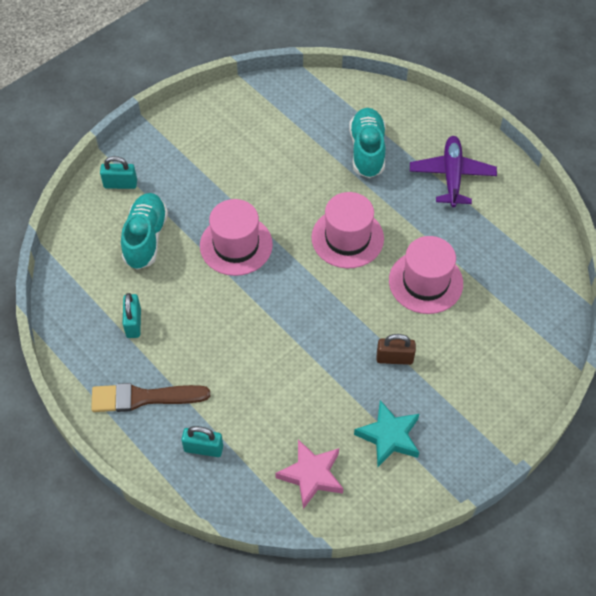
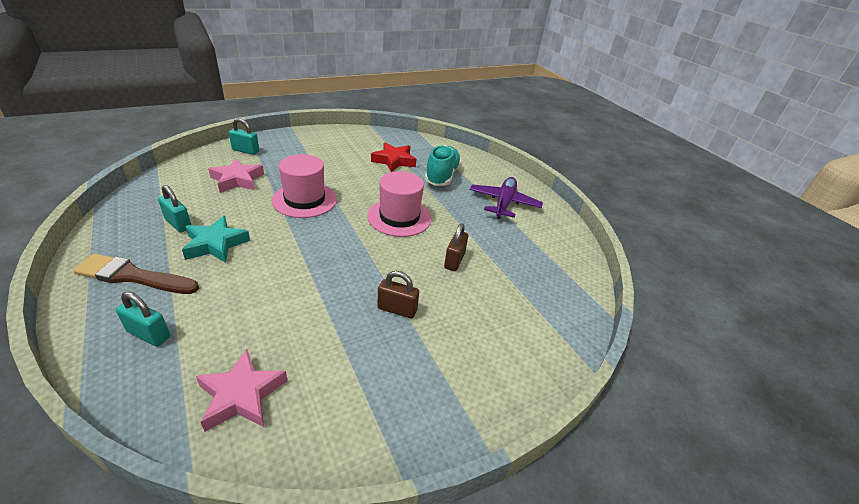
camera: 10 degrees right, 20 degrees down
(133, 323) = (178, 224): turquoise padlock -> turquoise padlock turned 60 degrees counterclockwise
(146, 238) = (237, 180): turquoise shoe -> pink star
(301, 141) = (394, 161): none -> red star
(389, 436) = (354, 379): turquoise star -> turquoise star (215, 244)
(425, 282) = (454, 261): pink hat -> brown padlock

